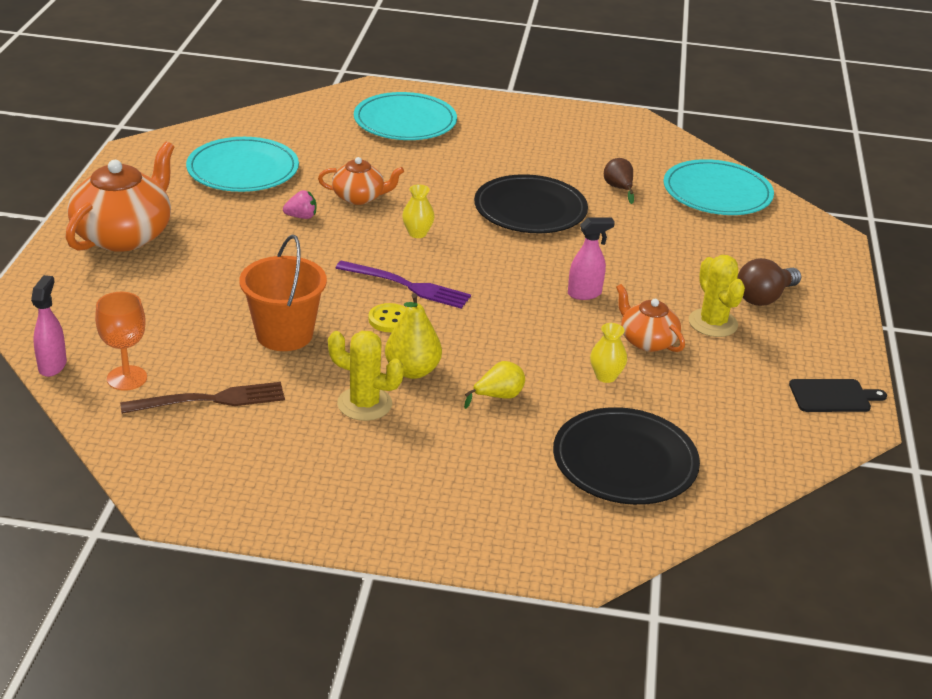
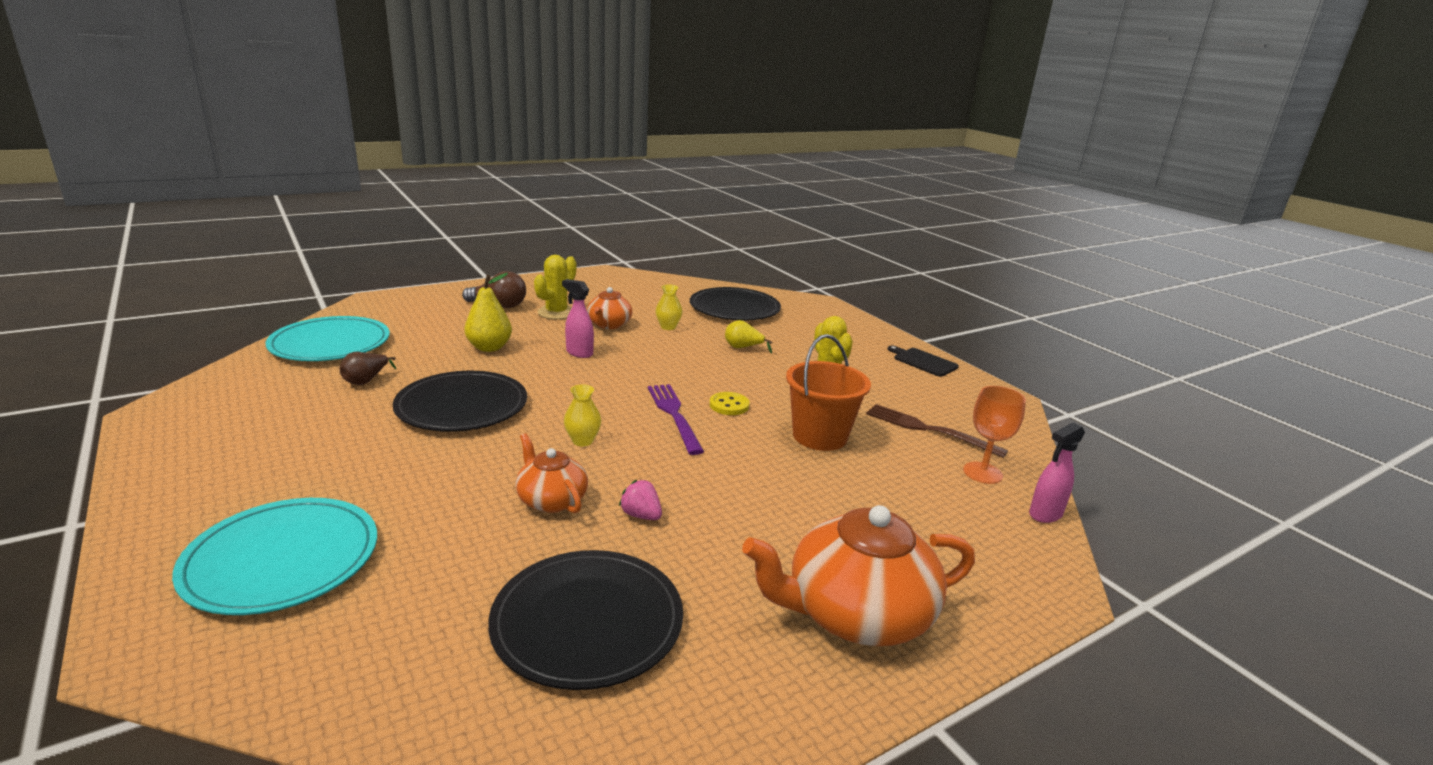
camera: 130 degrees left, 10 degrees down
(243, 169) = (587, 622): turquoise plate -> black plate
(412, 371) = (768, 378): yellow pear -> yellow pear (489, 348)
(833, 396) = (589, 278): black cutting board -> black cutting board (923, 361)

